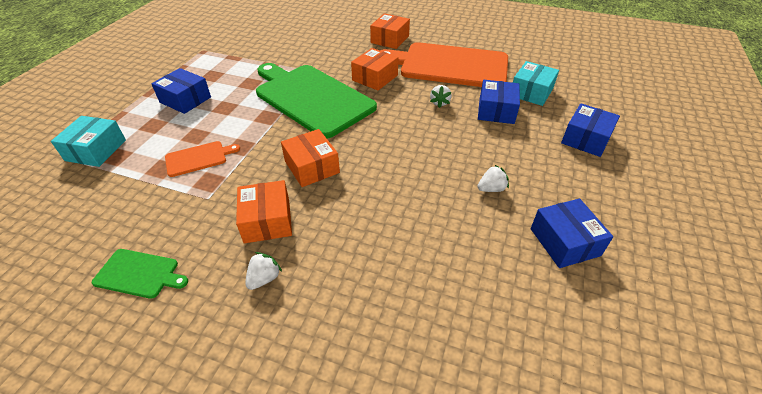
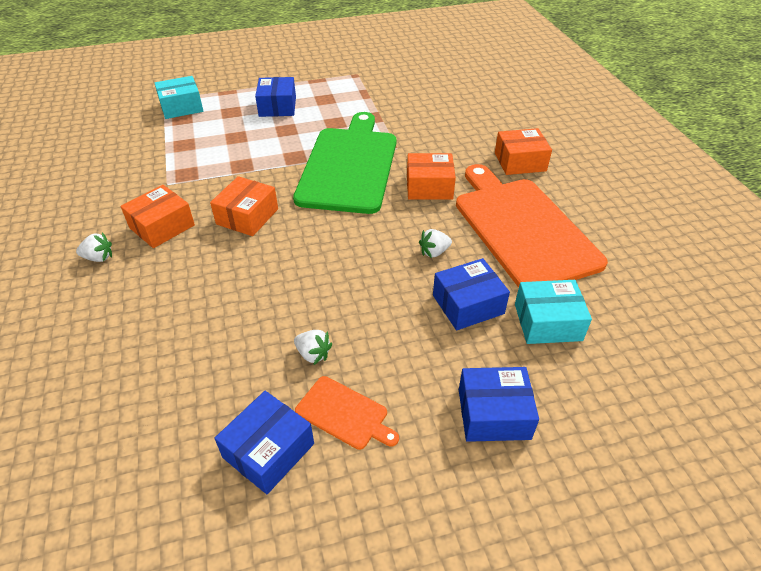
camera: 55 degrees right, 0 degrees up
(139, 274) = (72, 197): green cutting board -> none
(198, 158) = (210, 154): orange cutting board -> orange cutting board (344, 413)

